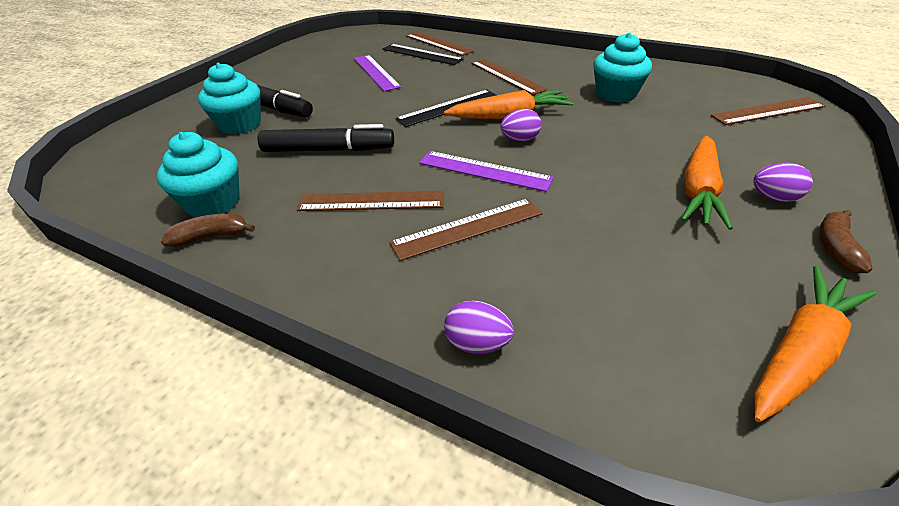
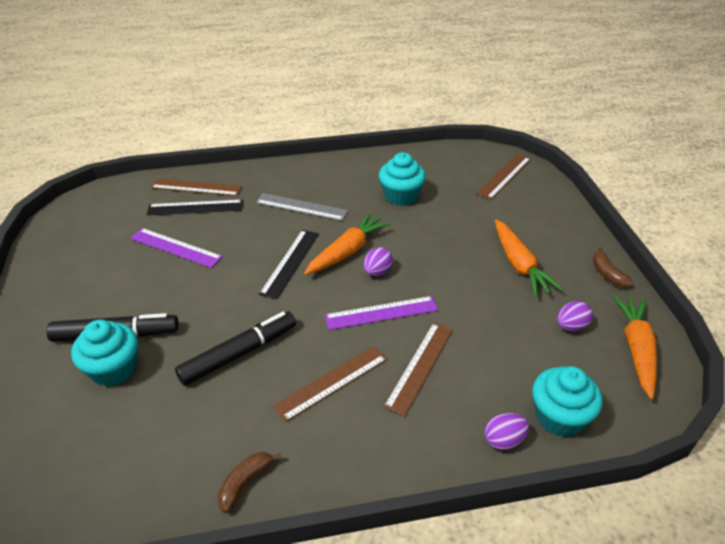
camera: 40 degrees left, 0 degrees up
(213, 203) = (204, 456): turquoise cupcake -> turquoise cupcake (559, 417)
(507, 76) = (301, 207): brown ruler -> grey ruler
(773, 198) = (558, 251): purple egg -> purple egg (571, 326)

